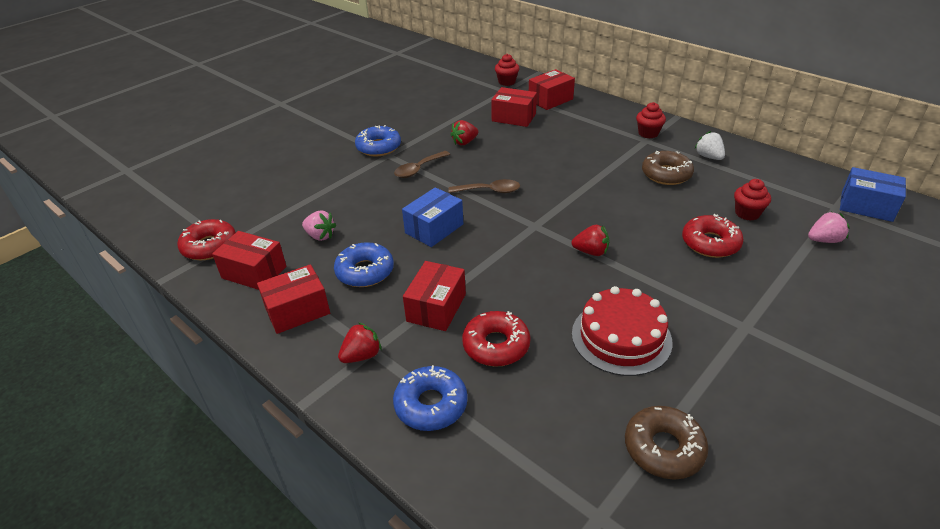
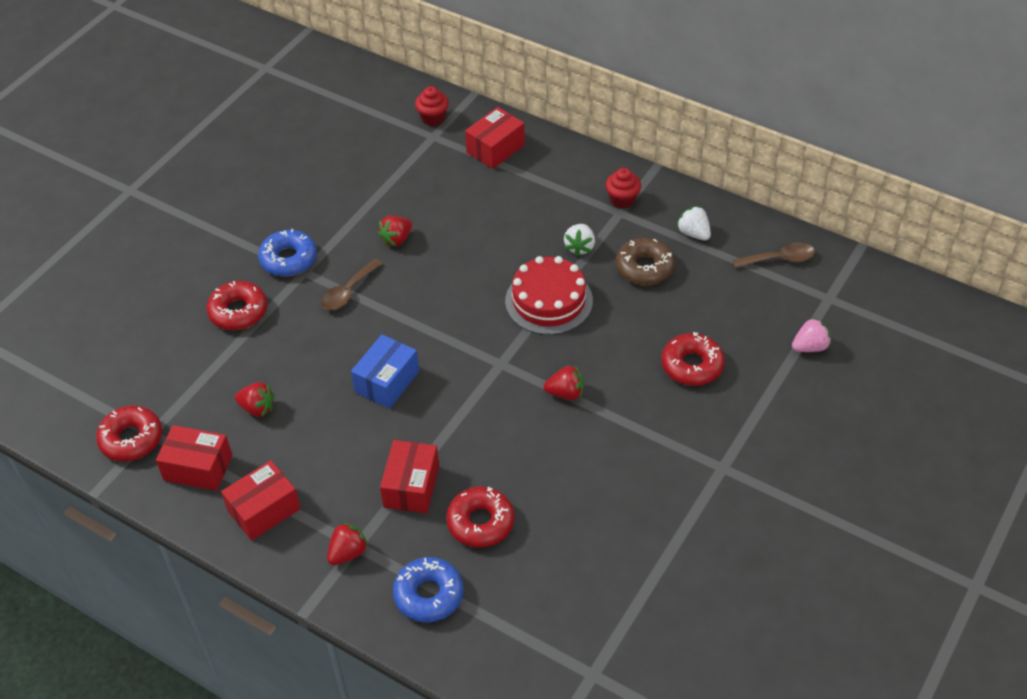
camera: 10 degrees left, 10 degrees up
(320, 236) = (257, 408): pink strawberry -> red strawberry
(329, 174) = (238, 311): none -> red donut
(365, 271) = (323, 451): blue donut -> none
(490, 191) = (441, 317): brown spoon -> brown spoon (780, 259)
(513, 117) = (452, 187): red box -> none
(611, 158) = (580, 247): none -> white strawberry
(621, 337) = (603, 496): red cake -> red cake (549, 301)
(663, 448) = (645, 605): brown donut -> none
(747, 213) = (733, 318): red cupcake -> none
(866, 206) = (860, 292): blue box -> none

